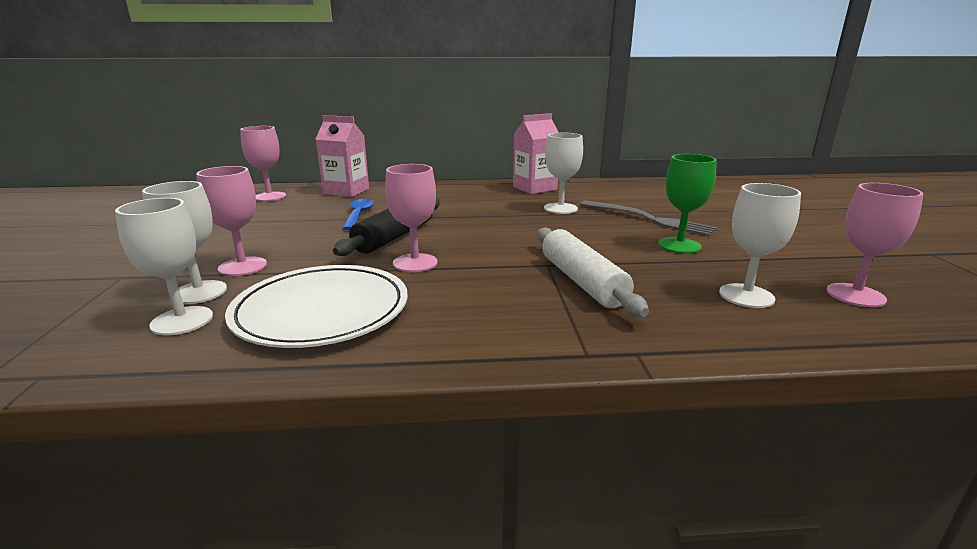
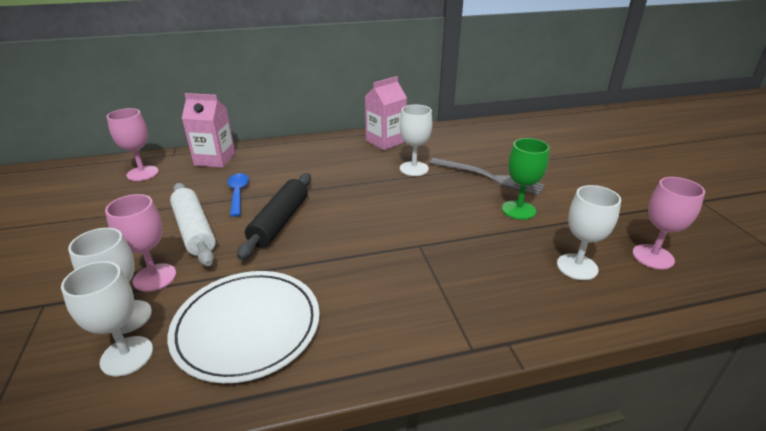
camera: 10 degrees left, 10 degrees up
(415, 263) = (308, 255): pink goblet -> none
(582, 281) = (451, 264): white rolling pin -> white rolling pin (194, 230)

